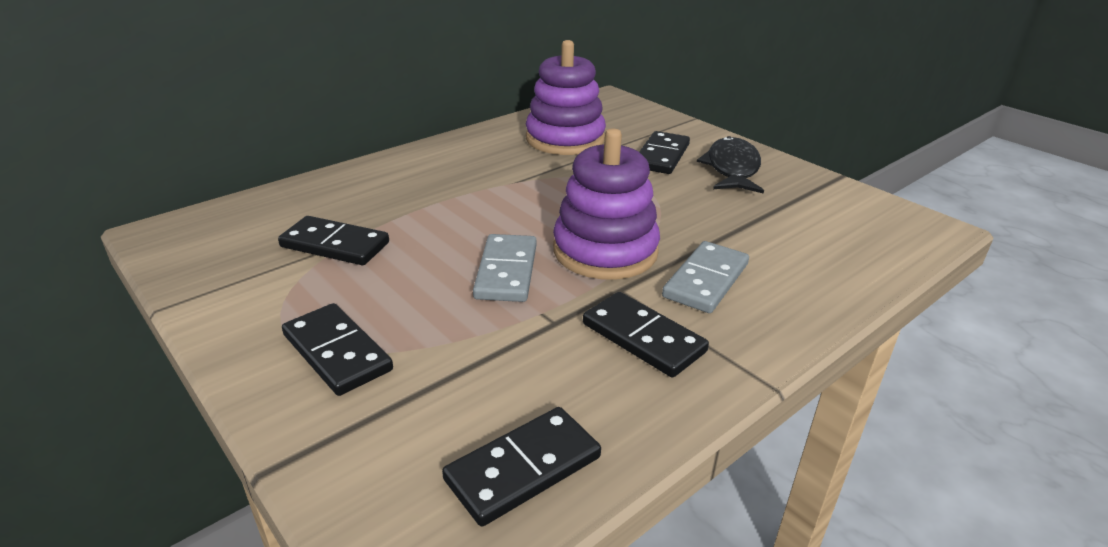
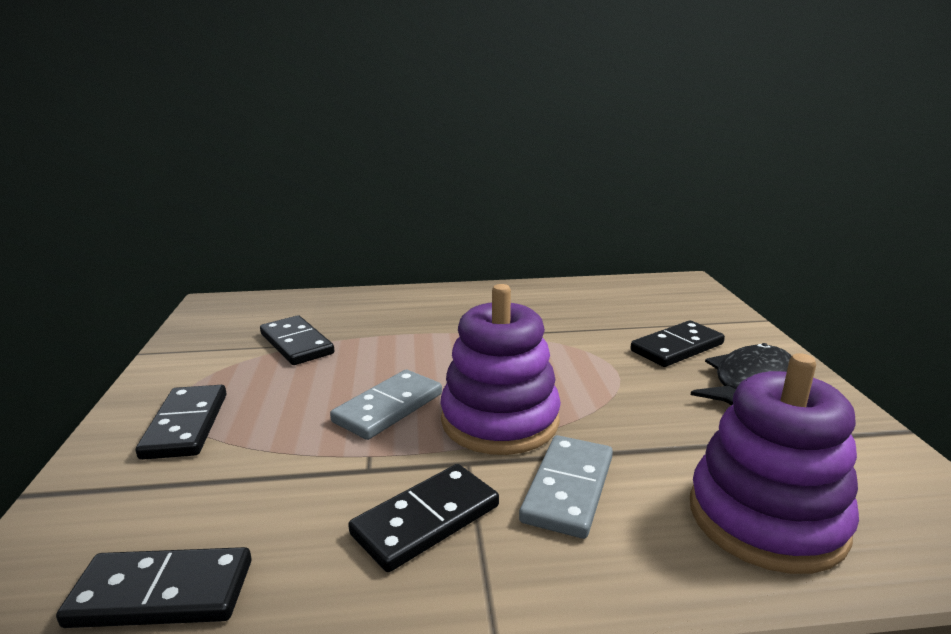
camera: 35 degrees right, 10 degrees down
(565, 139) = (593, 308): purple stacking toy -> purple stacking toy (766, 518)
(643, 337) = (426, 520): black domino -> black domino turned 60 degrees clockwise
(706, 280) = (568, 489): grey domino -> grey domino turned 45 degrees counterclockwise

